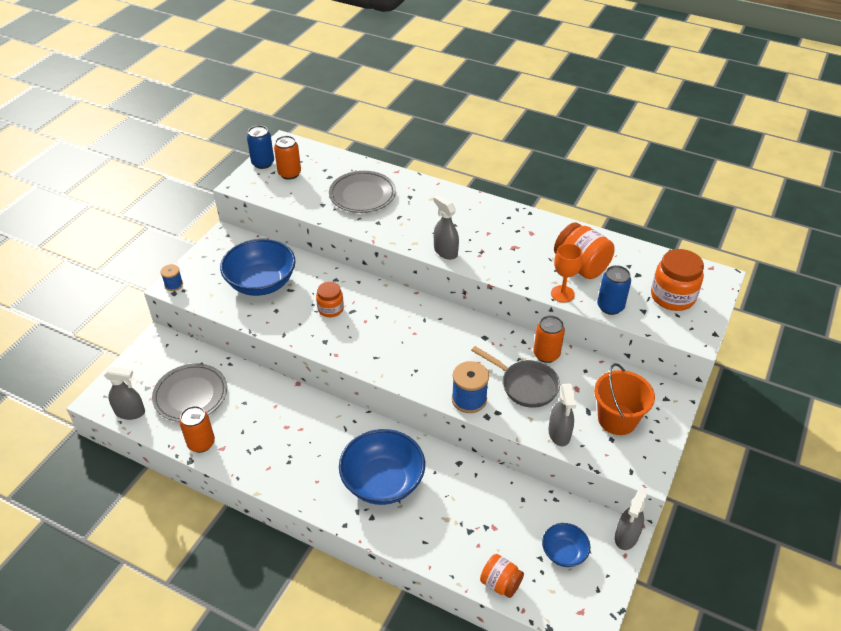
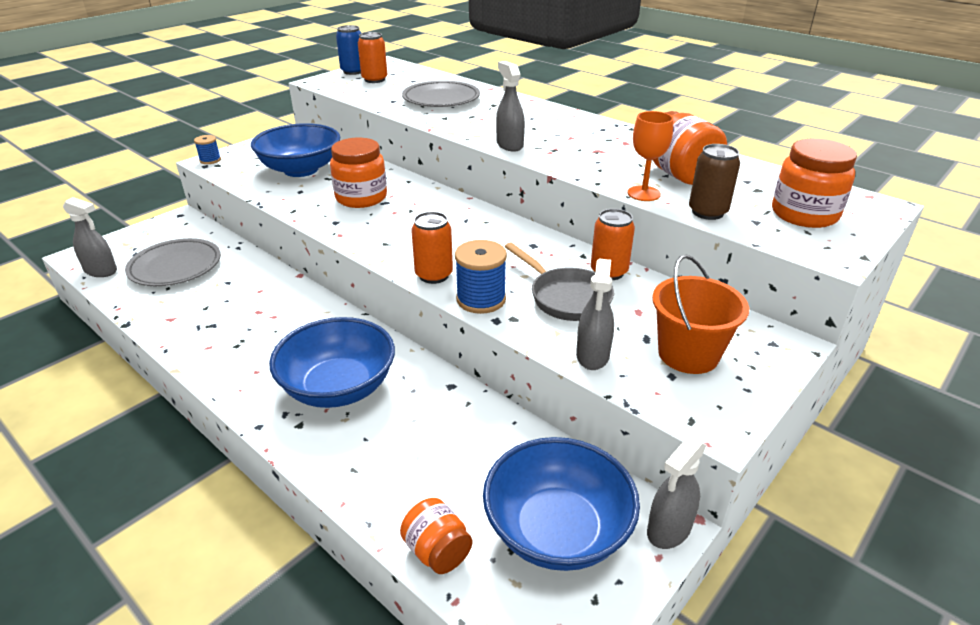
camera: 15 degrees right, 10 degrees down
(201, 443) = (151, 310): orange can -> orange can (434, 275)
(330, 309) = (361, 198): orange jar -> orange jar, size x1.62
(564, 552) = (557, 530): blue bowl -> blue bowl, size x1.91
(610, 307) = (707, 212): blue can -> brown can

